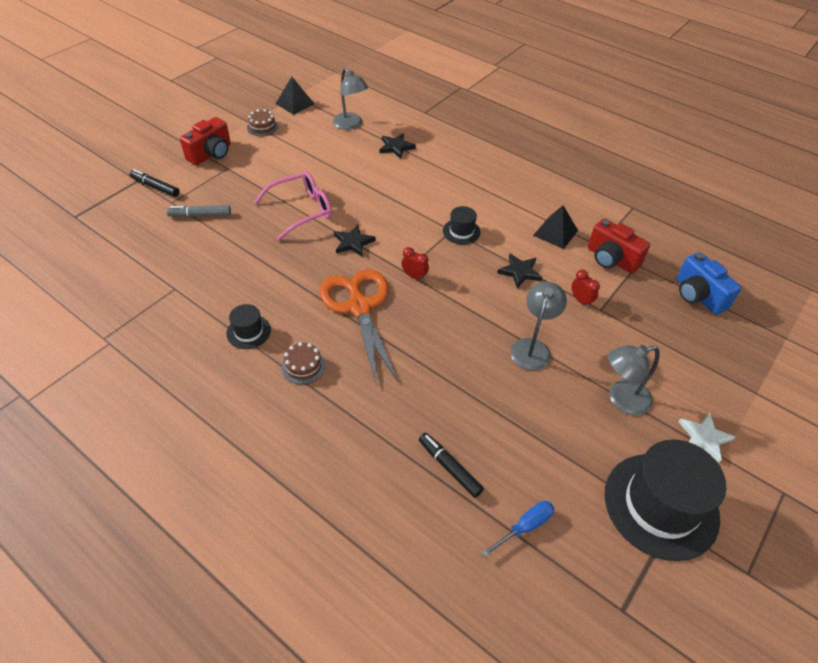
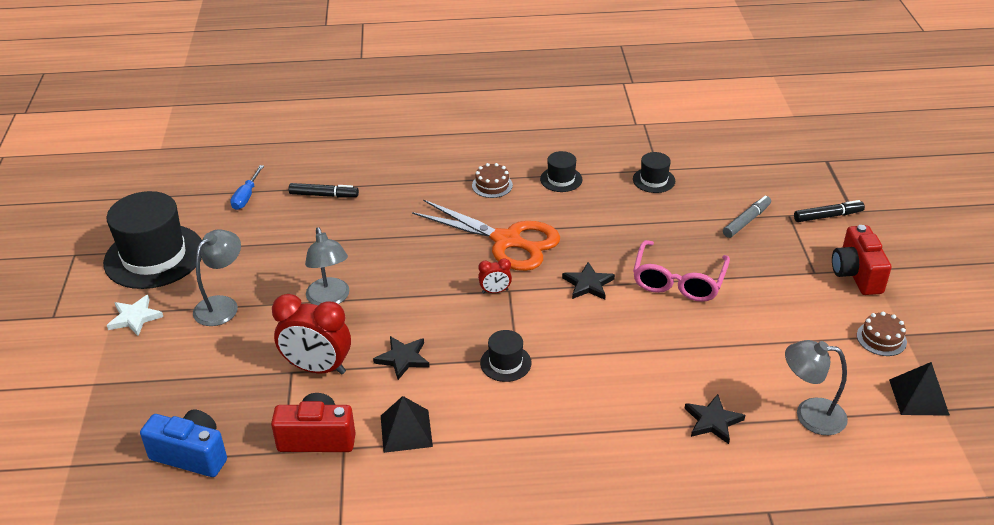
camera: 140 degrees right, 10 degrees down
(194, 282) = (654, 180): none -> black hat
(581, 300) = (317, 368): red clock -> red clock, size x2.10

